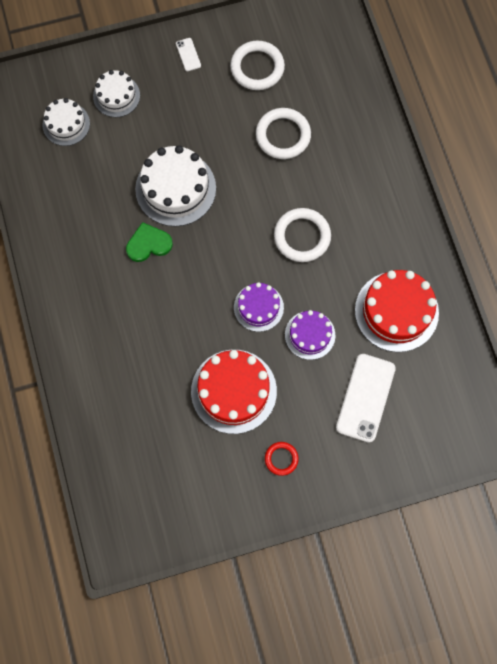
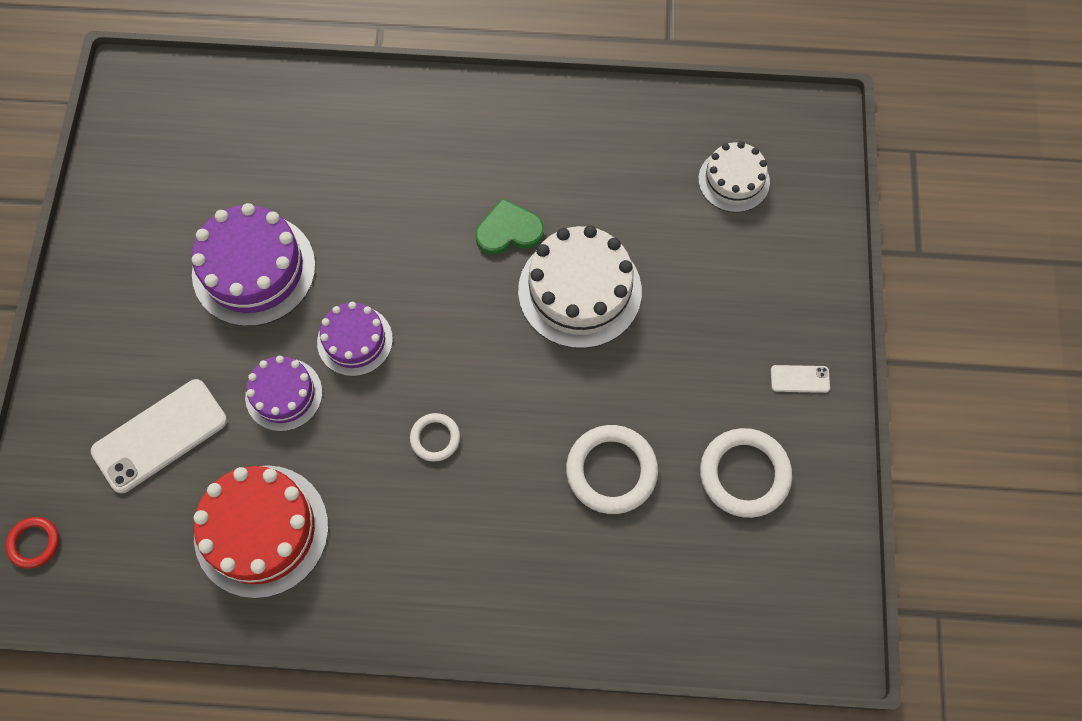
camera: 110 degrees right, 5 degrees down
(116, 96) = (759, 258): white cake -> none
(148, 244) = (509, 230): green heart -> green heart turned 105 degrees counterclockwise
(233, 391) = (254, 269): red cake -> purple cake
(281, 459) = (136, 297): red ring -> red ring (34, 543)
(302, 236) = (435, 438): white ring -> white ring, size x0.55
(365, 397) = (160, 436): white phone -> white phone turned 75 degrees counterclockwise

